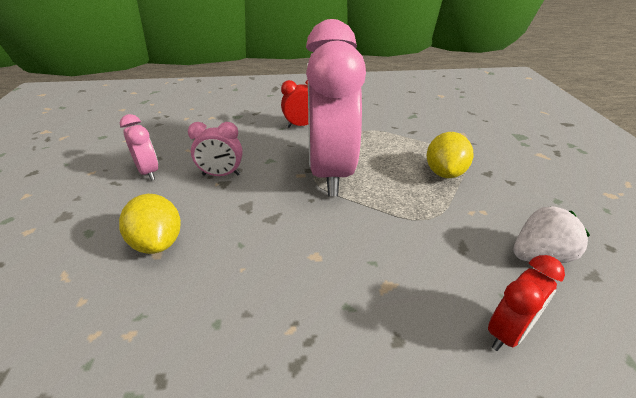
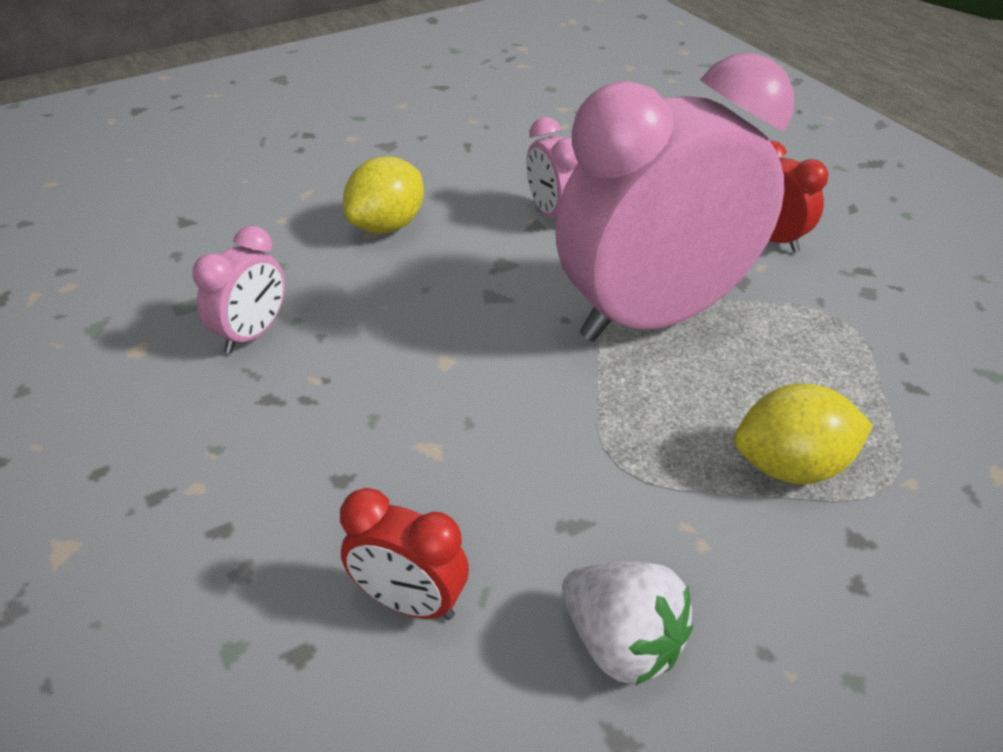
camera: 65 degrees right, 5 degrees up
(148, 172) = (507, 157): pink clock -> pink clock (252, 334)

